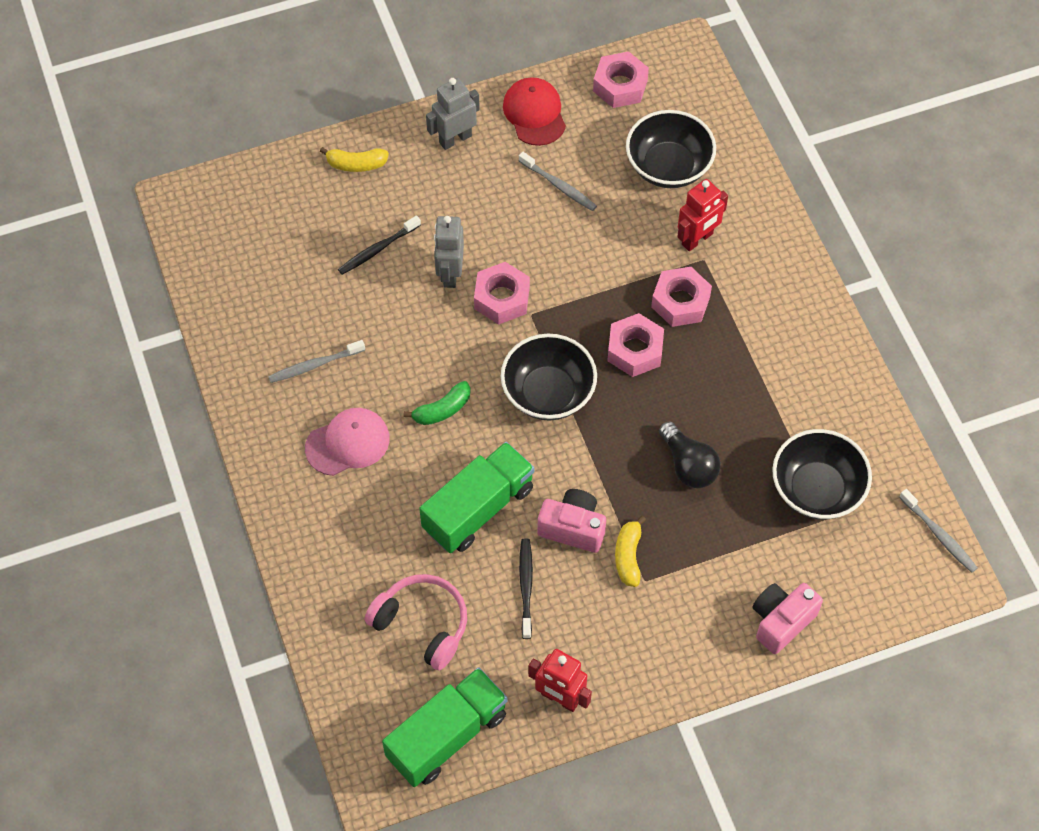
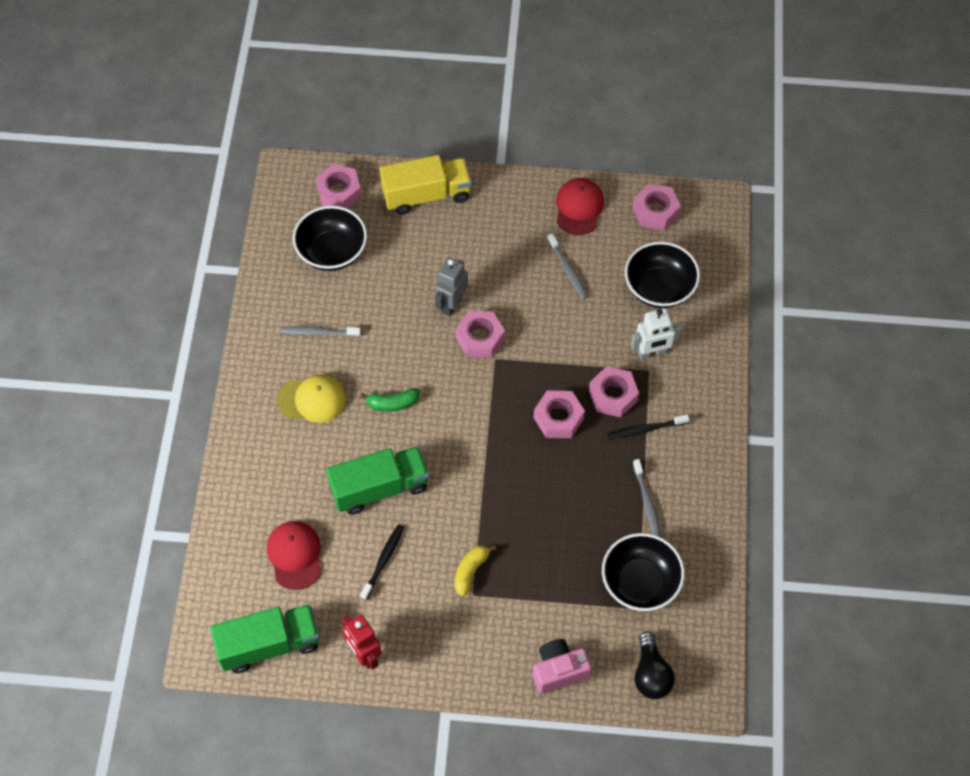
camera: 25 degrees right, 0 degrees up
(253, 199) = (339, 192): none -> pink nut
(348, 443) = (312, 399): pink cap -> yellow cap
(356, 164) = (426, 195): yellow banana -> yellow truck
(378, 249) = (409, 265): black toothbrush -> black toothbrush (646, 429)
(422, 624) = (295, 555): pink headphones -> red cap
(455, 139) = (509, 204): grey robot -> none
(548, 393) = (476, 423): black bowl -> black bowl (332, 252)
(573, 528) = (441, 532): pink camera -> none
(688, 465) = (552, 522): black light bulb -> black light bulb (651, 674)
(697, 239) = (651, 353): red robot -> white robot
(938, 535) = (716, 658): grey toothbrush -> grey toothbrush (647, 502)

